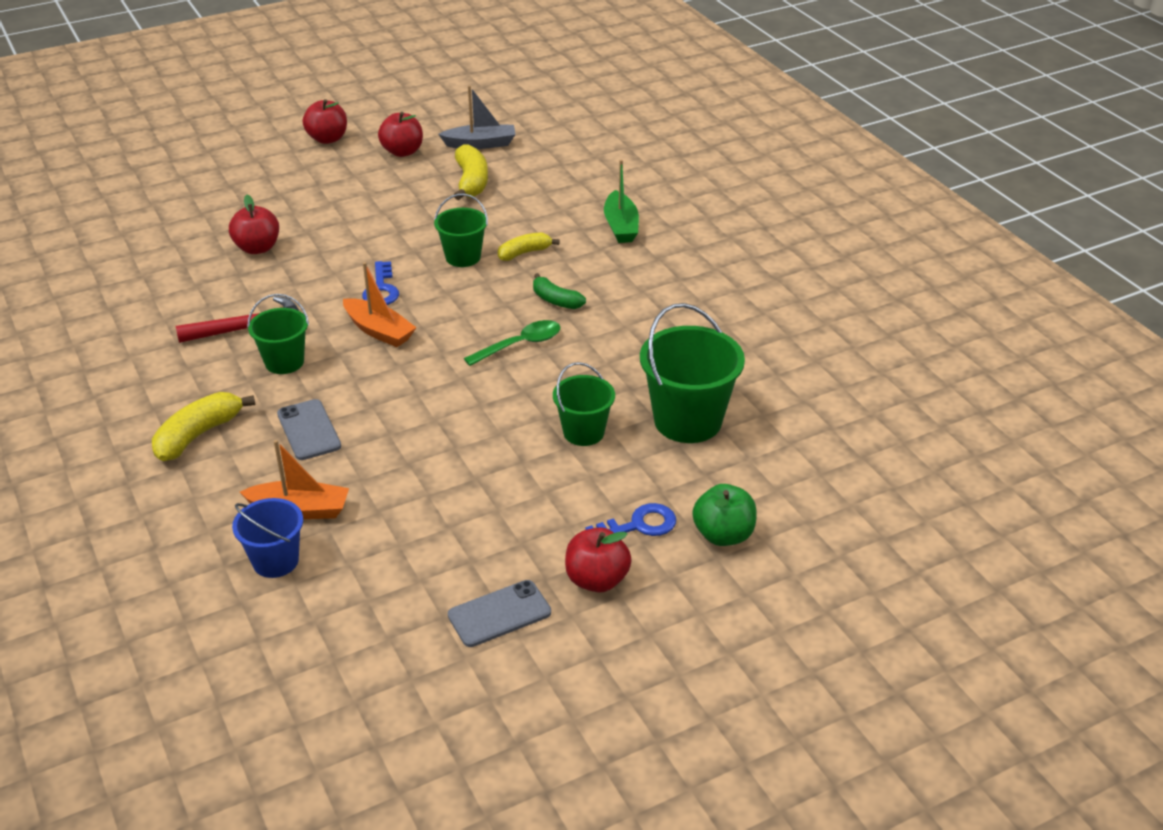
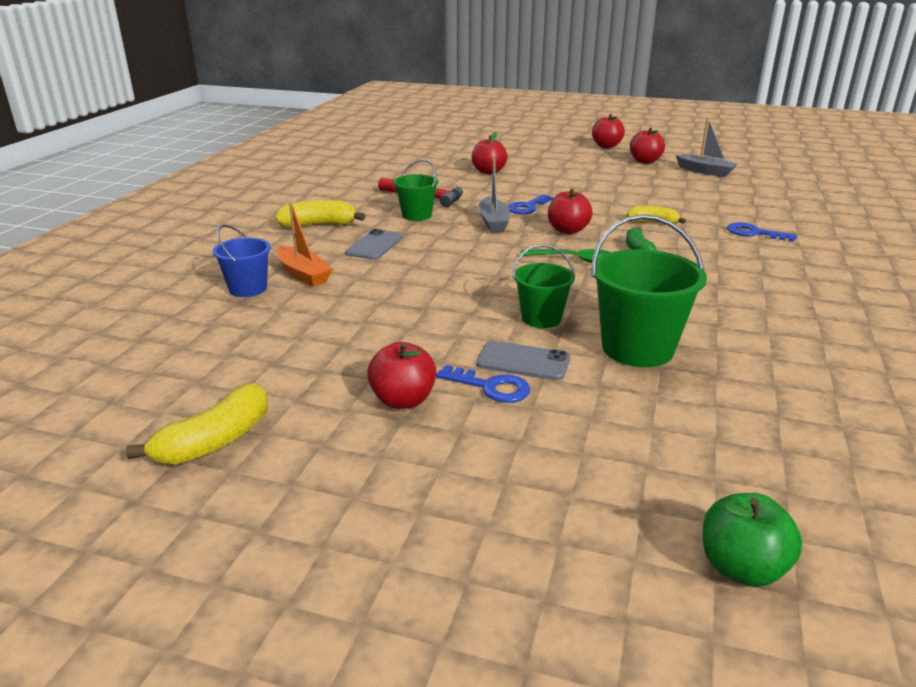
camera: 45 degrees right, 10 degrees down
(379, 331) = (493, 222): orange boat -> grey boat
(463, 257) = (606, 211): green bucket -> none
(464, 305) = (568, 230): none -> red apple
(471, 182) = (670, 184): yellow banana -> yellow banana (215, 441)
(499, 614) = (307, 380): grey phone -> grey phone (523, 361)
(621, 226) = (753, 233): green boat -> blue key
(723, 535) = (550, 430): green apple -> green apple (741, 568)

